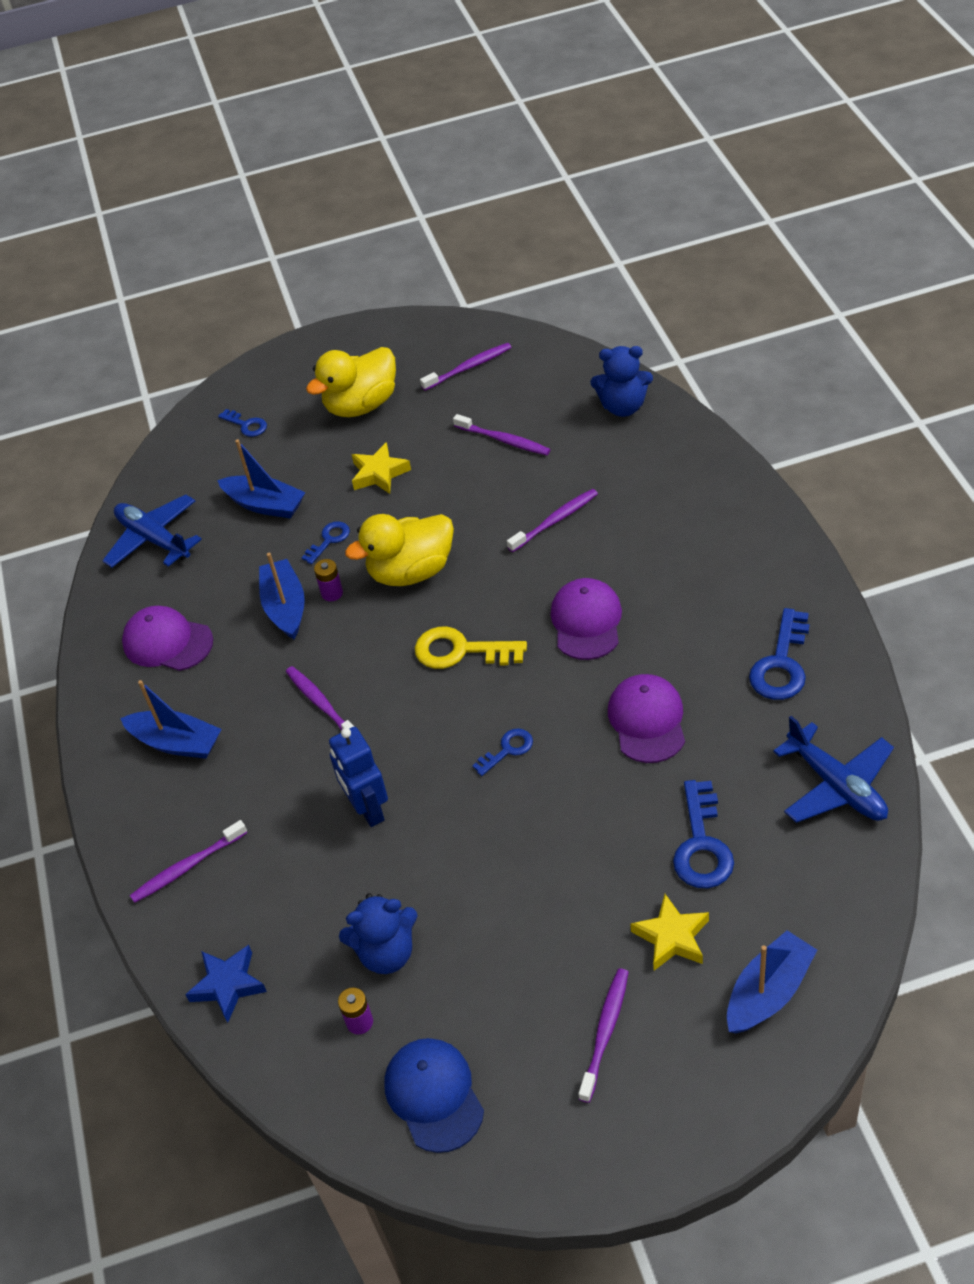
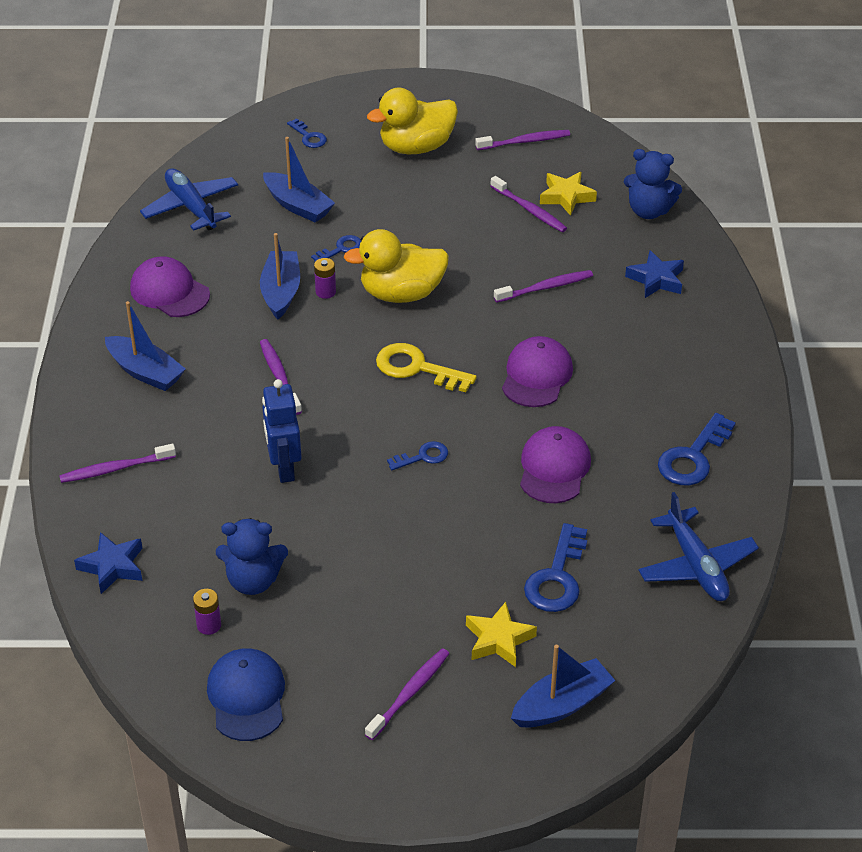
camera: 10 degrees right, 5 degrees down
(379, 473) = (408, 207): yellow star -> yellow star (566, 197)
(661, 479) = (656, 279): none -> blue star

